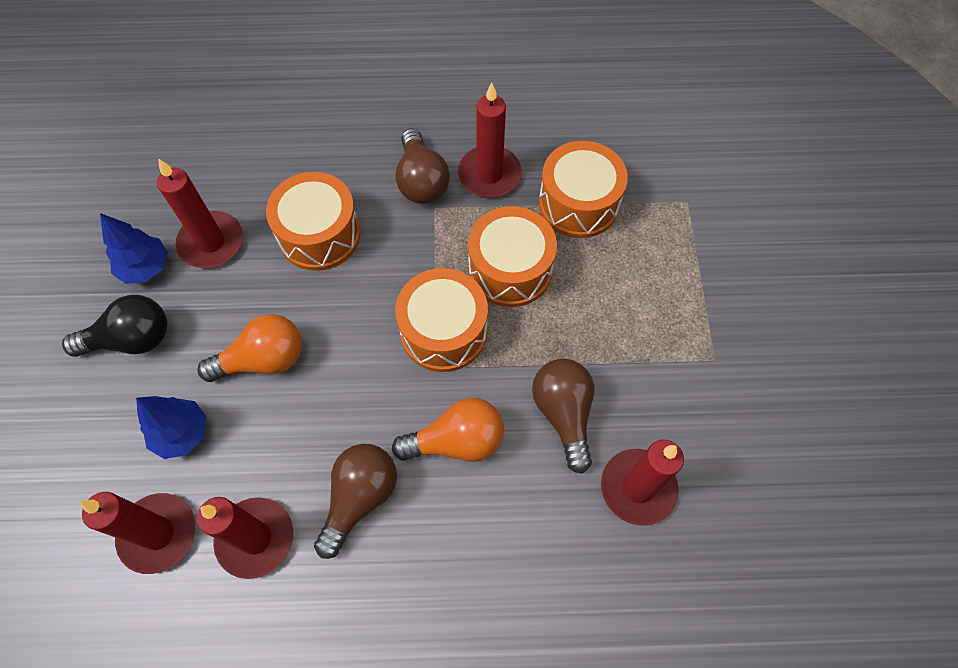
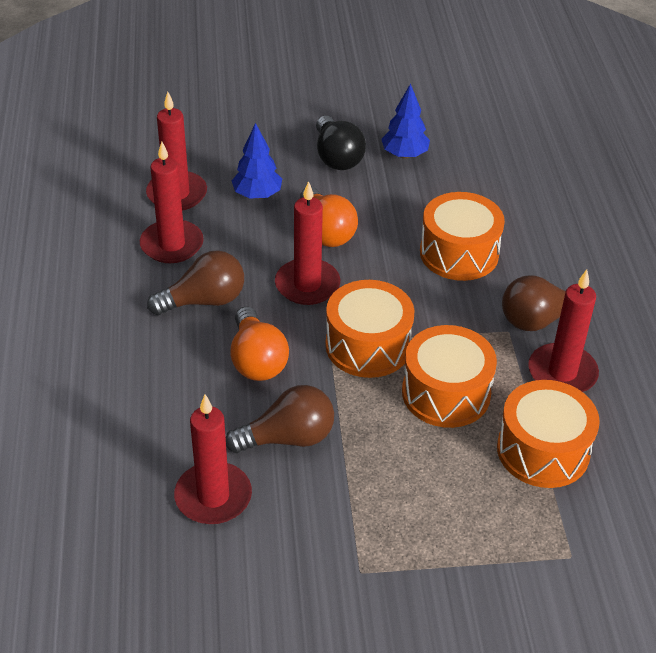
camera: 85 degrees right, 20 degrees down
(211, 242) = (437, 188): red candle -> red candle (307, 285)
(359, 498) = (204, 301): brown light bulb -> brown light bulb turned 45 degrees counterclockwise

